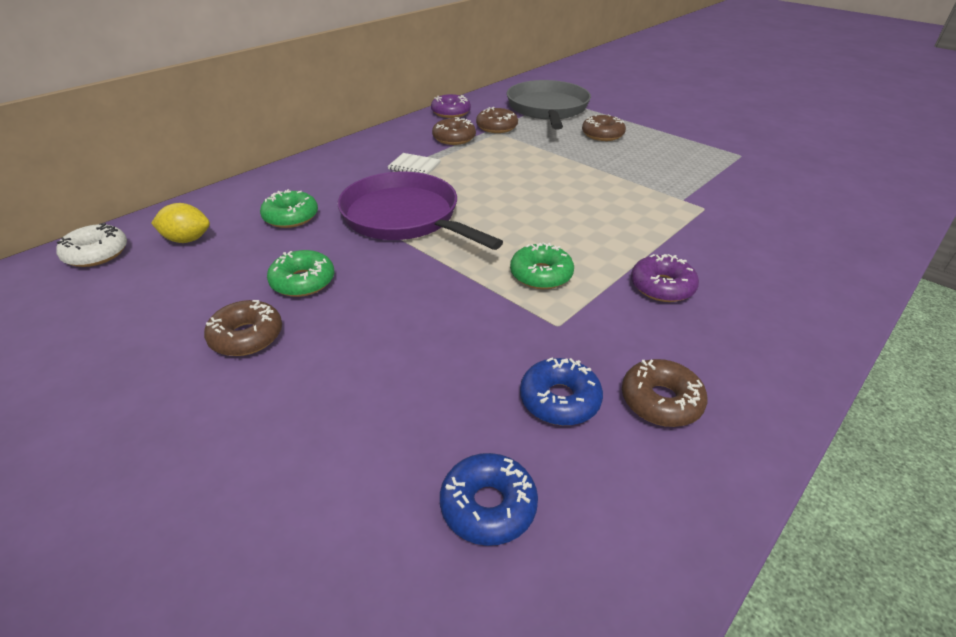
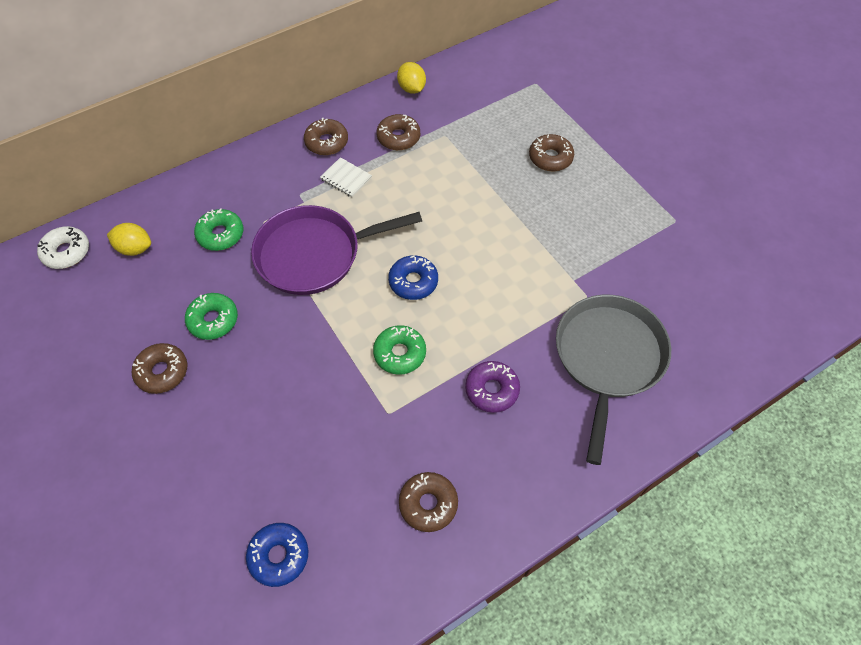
camera: 15 degrees right, 20 degrees up
(404, 217) = (314, 254): purple pan -> purple pan turned 75 degrees counterclockwise
(451, 112) = (411, 88): purple donut -> yellow lemon
(496, 127) = (448, 124): brown donut -> brown donut (326, 142)
(547, 109) = (515, 98): grey pan -> grey pan (608, 358)
(559, 400) = (358, 485): blue donut -> blue donut (413, 282)

